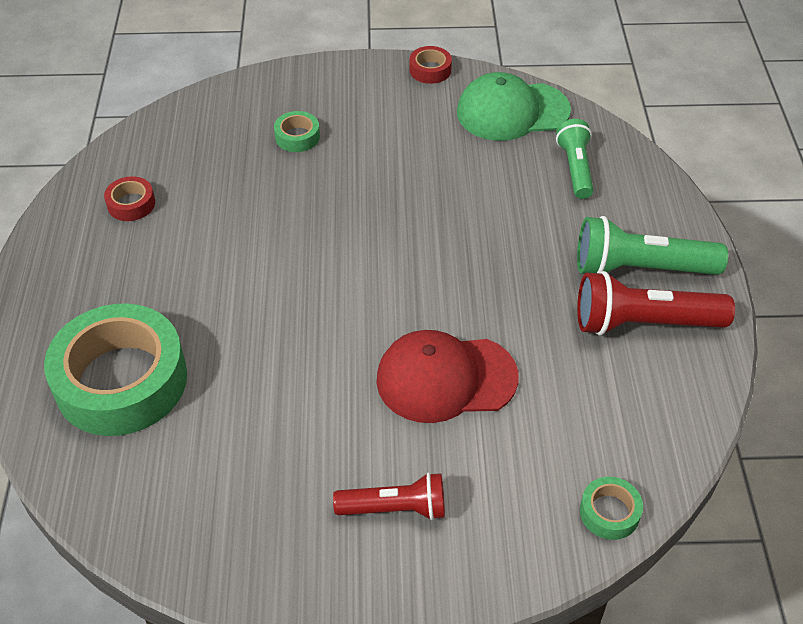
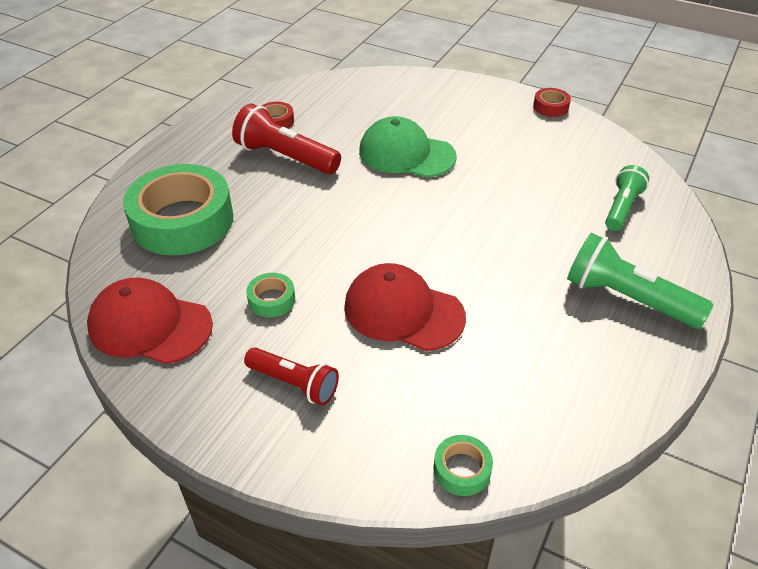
camera: 30 degrees right, 5 degrees down
(189, 522) = (150, 325): none -> red cap
(297, 137) = (418, 118): green tape -> green tape (271, 300)
(512, 111) = (597, 153): green cap -> green cap (406, 154)
(643, 323) = (600, 340): red flashlight -> red flashlight (285, 157)

